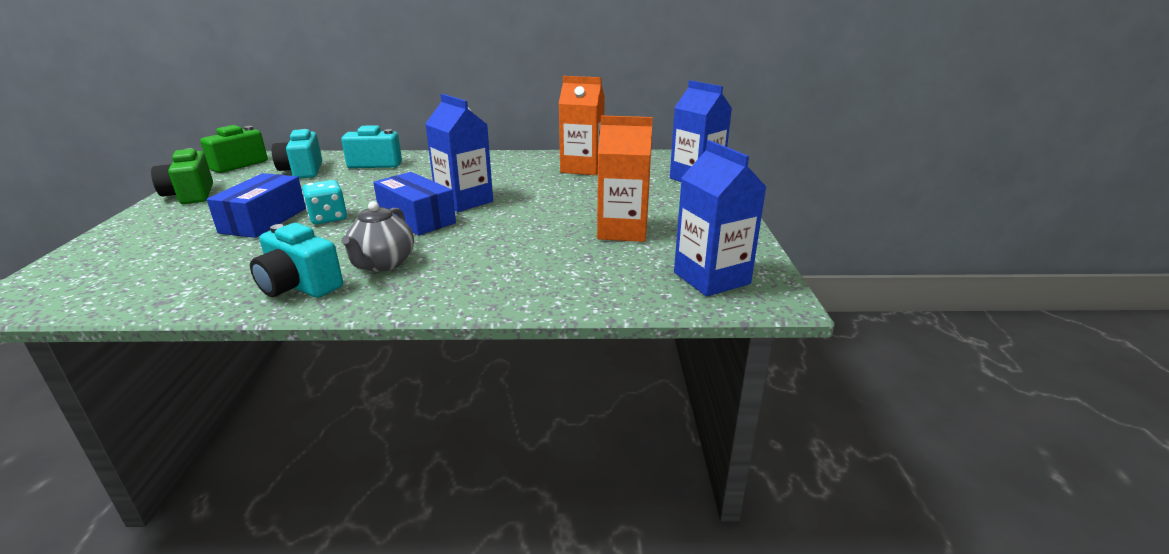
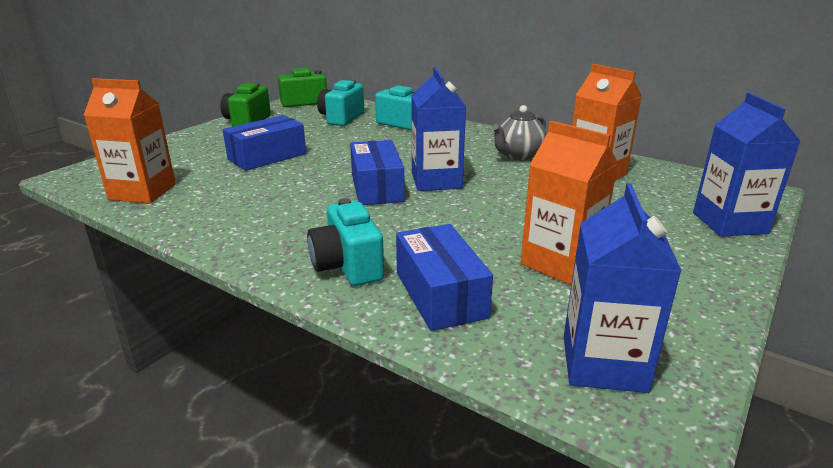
camera: 35 degrees right, 0 degrees up
(148, 287) = (142, 192): none -> orange carton
(299, 286) = (225, 224): turquoise camera -> turquoise camera (347, 266)
(328, 218) = (311, 167): turquoise dice -> none
(382, 264) = (302, 224): grey teapot -> grey teapot (518, 155)
(565, 275) = (440, 294): none -> blue box

